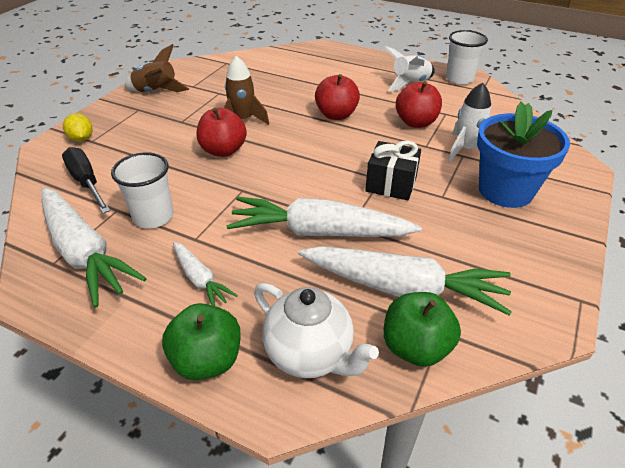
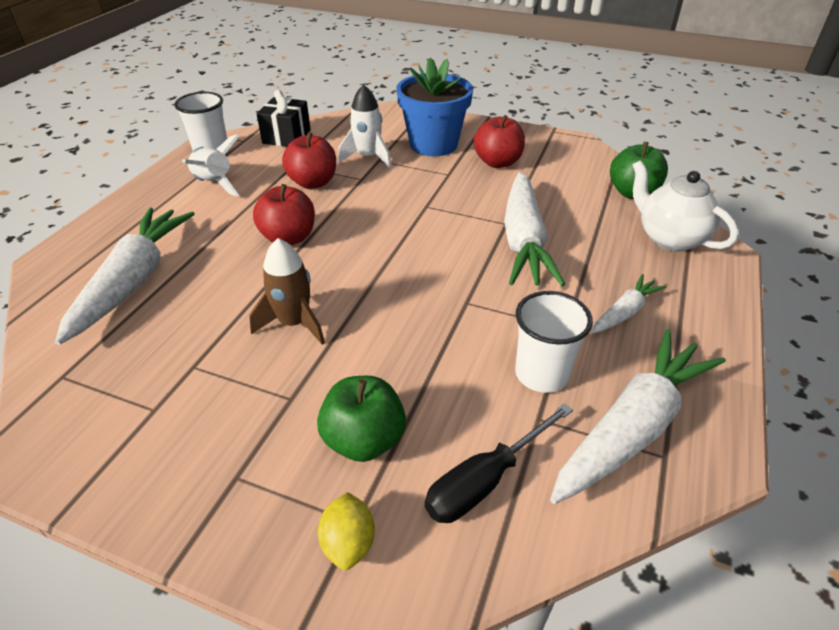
camera: 95 degrees left, 0 degrees up
(82, 139) = (348, 543): yellow lemon -> yellow lemon turned 60 degrees counterclockwise
(156, 92) = (164, 465): brown rocket -> none
(207, 360) = (710, 292): green apple -> green apple (364, 440)
(223, 150) = (380, 332): red apple -> red apple (497, 162)
(310, 354) = (669, 238): white teapot -> white teapot turned 75 degrees counterclockwise
(391, 184) = (435, 200): black gift -> black gift (286, 137)
(403, 288) = (576, 196): white carrot -> white carrot (133, 281)

